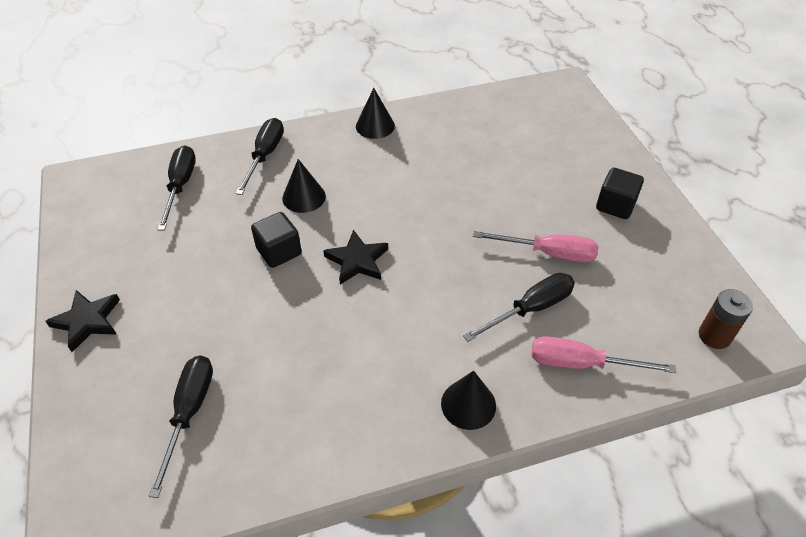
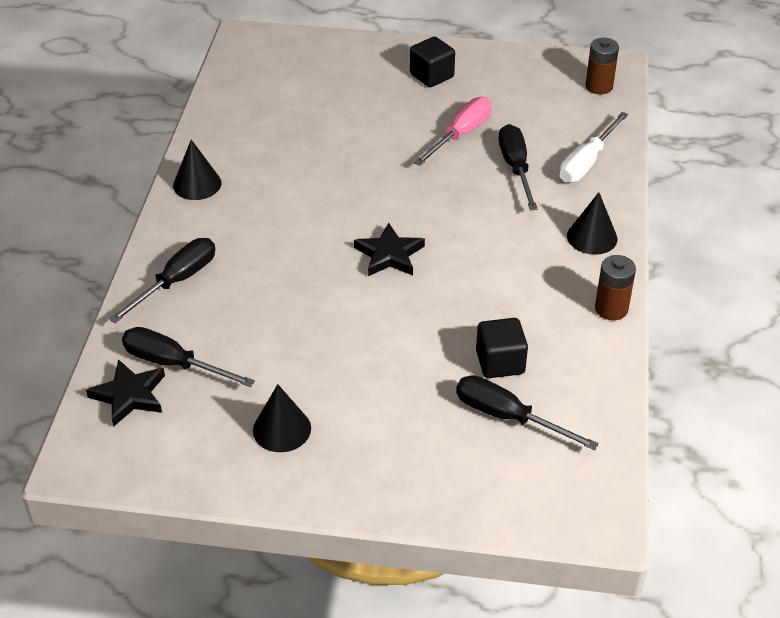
camera: 65 degrees left, 5 degrees down
(87, 321) = (340, 479): black star -> black star (129, 395)
(265, 156) = (177, 281): black screwdriver -> black screwdriver turned 90 degrees clockwise
(279, 251) = (338, 307): black cube -> black cube (500, 362)
(304, 197) = (270, 268): black cone -> black cone (282, 429)
(370, 455) = (611, 309): none -> brown battery
(581, 363) = (586, 162): pink screwdriver -> white screwdriver

